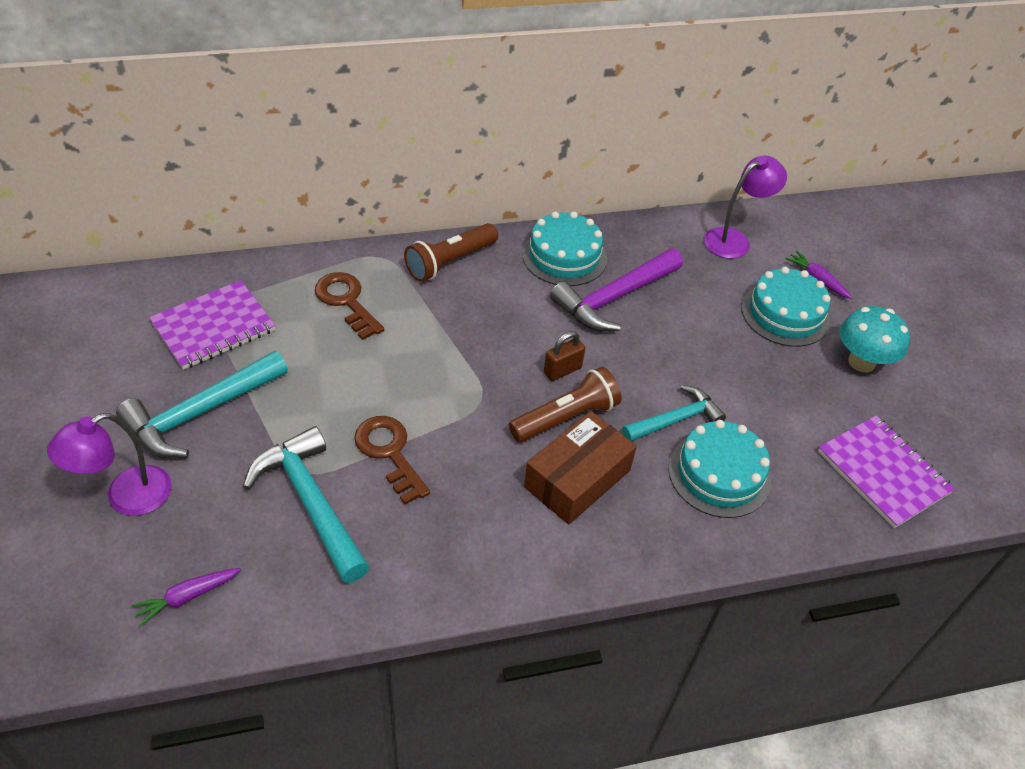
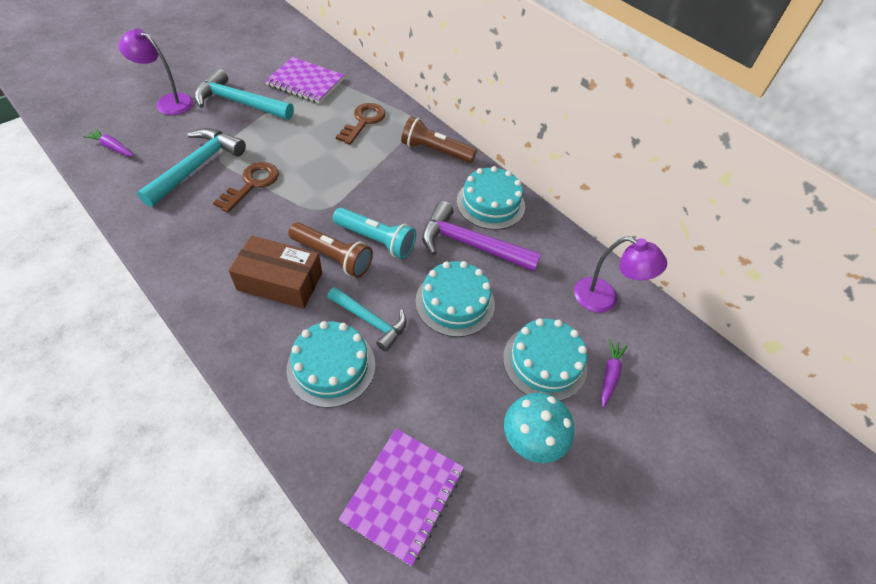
camera: 60 degrees right, 5 degrees up
(562, 370) = (376, 240): brown padlock -> turquoise flashlight
(685, 344) = (455, 302): none -> turquoise cake

